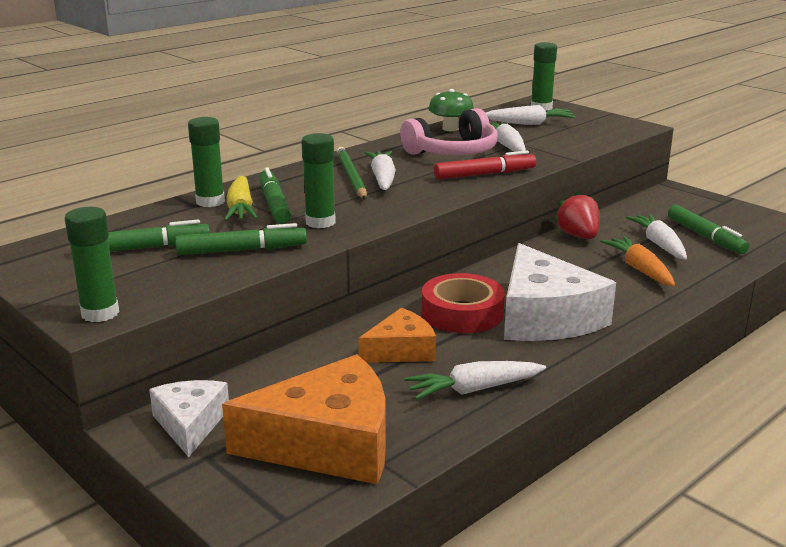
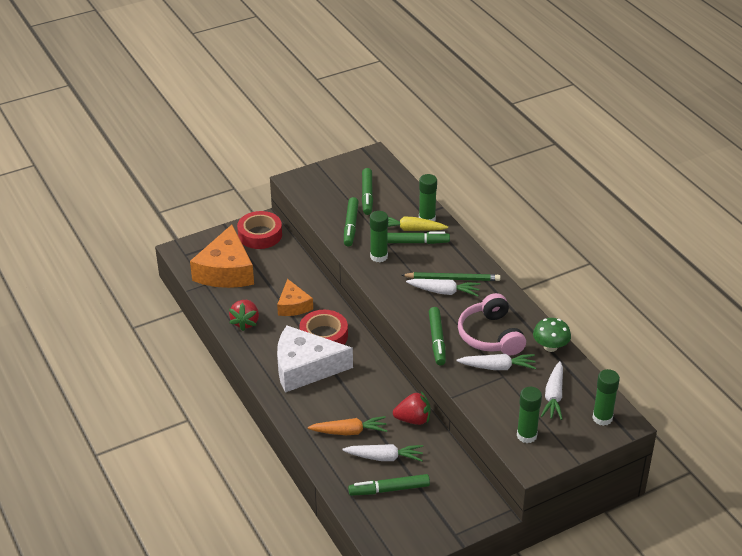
camera: 105 degrees right, 15 degrees up
(100, 313) = (299, 183): green glue stick -> green glue stick (526, 435)
(190, 424) = (260, 235): white cheese -> red tape
(473, 390) = (245, 322): white carrot -> red strawberry
(485, 174) = (437, 340): red marker -> green marker

